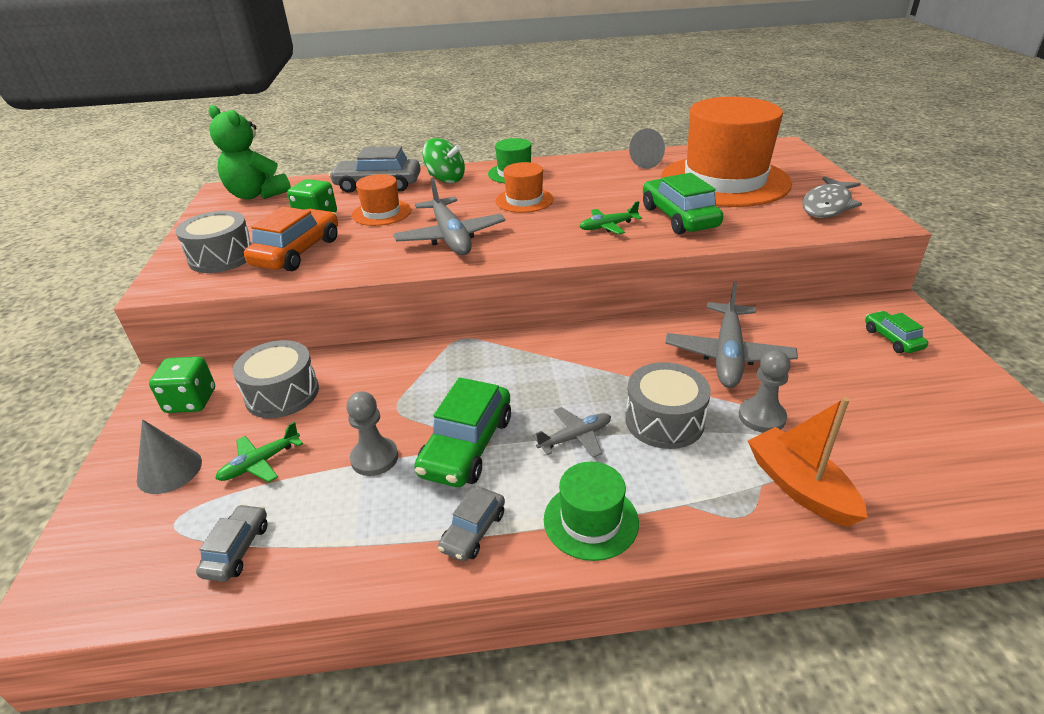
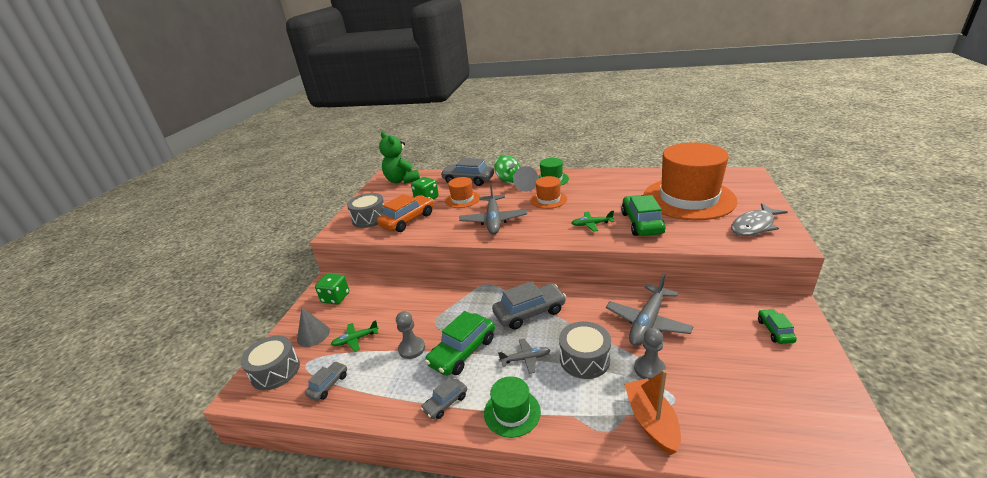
camera: 20 degrees right, 5 degrees down
(282, 394) = (380, 301): grey drum -> grey drum (275, 371)
(550, 369) = (529, 312): none -> grey car
(641, 162) = (638, 178): grey cone -> grey cone (526, 186)

